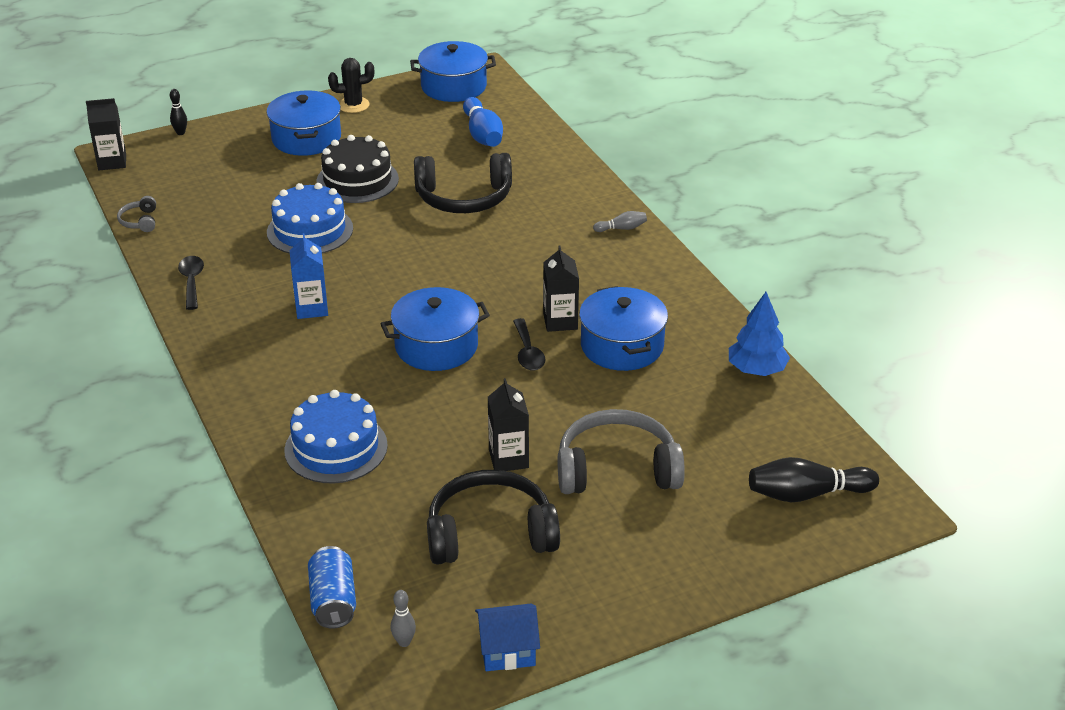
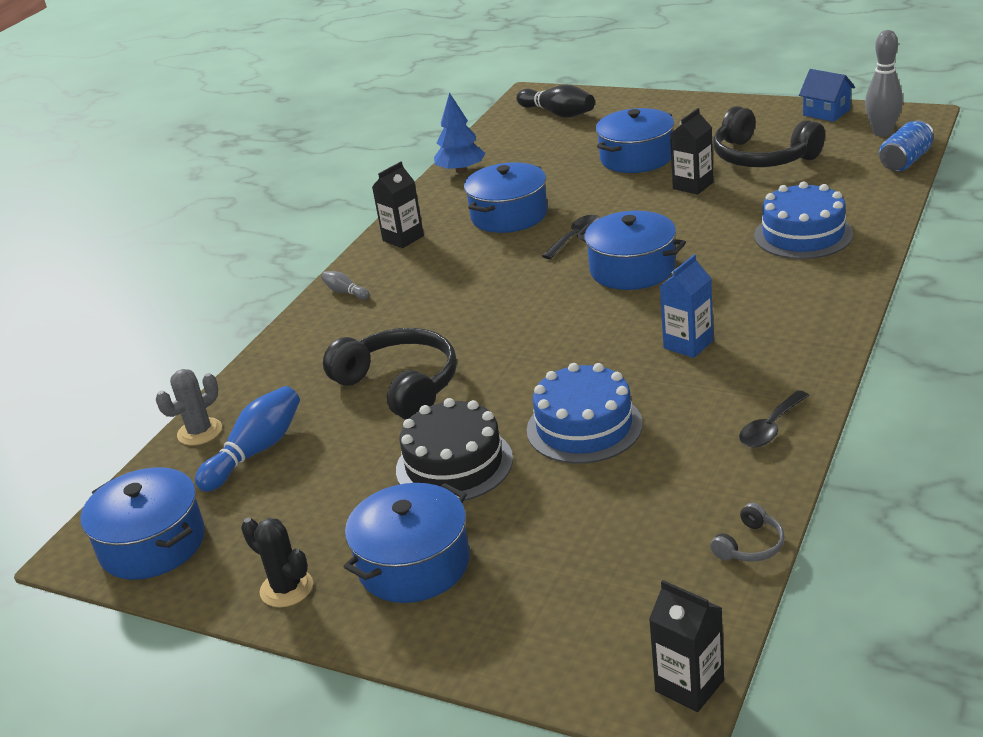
camera: 125 degrees left, 5 degrees down
(180, 133) = (539, 686): black bowling pin -> none
(404, 642) = (882, 132): grey bowling pin -> grey bowling pin, size x1.97
(535, 126) = (200, 432): none -> grey cactus
(560, 321) = (518, 247): black carton -> black carton (403, 238)
(617, 469) = (636, 158): grey headphones -> blue pot

